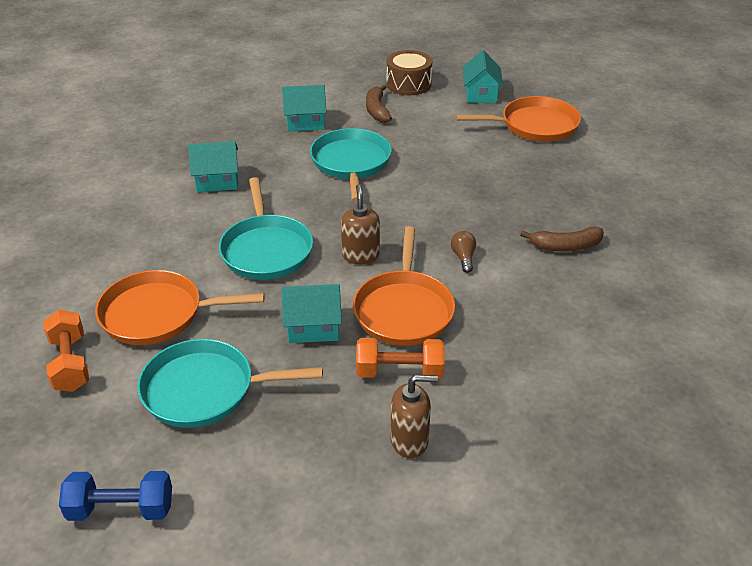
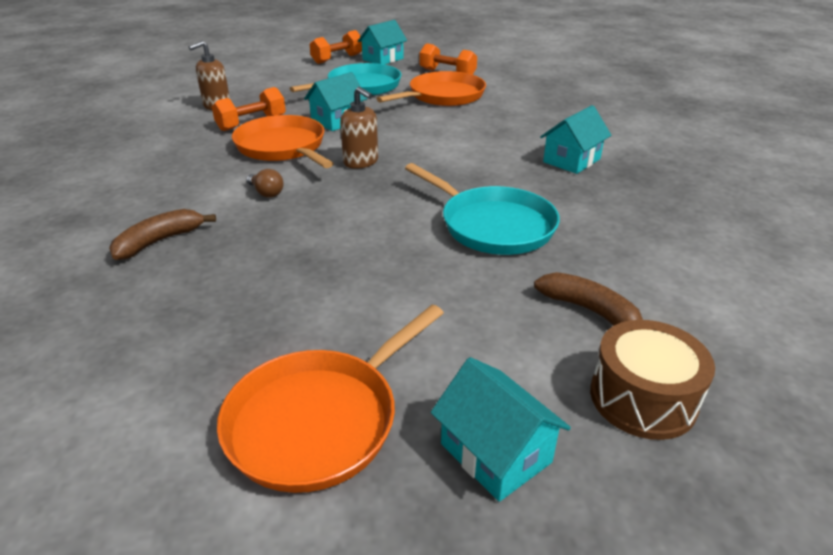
camera: 140 degrees right, 5 degrees down
(121, 509) = (337, 59): blue dumbbell -> orange dumbbell
(266, 250) = (439, 139): turquoise pan -> none
(305, 122) = (629, 247): turquoise house -> turquoise house (383, 59)

